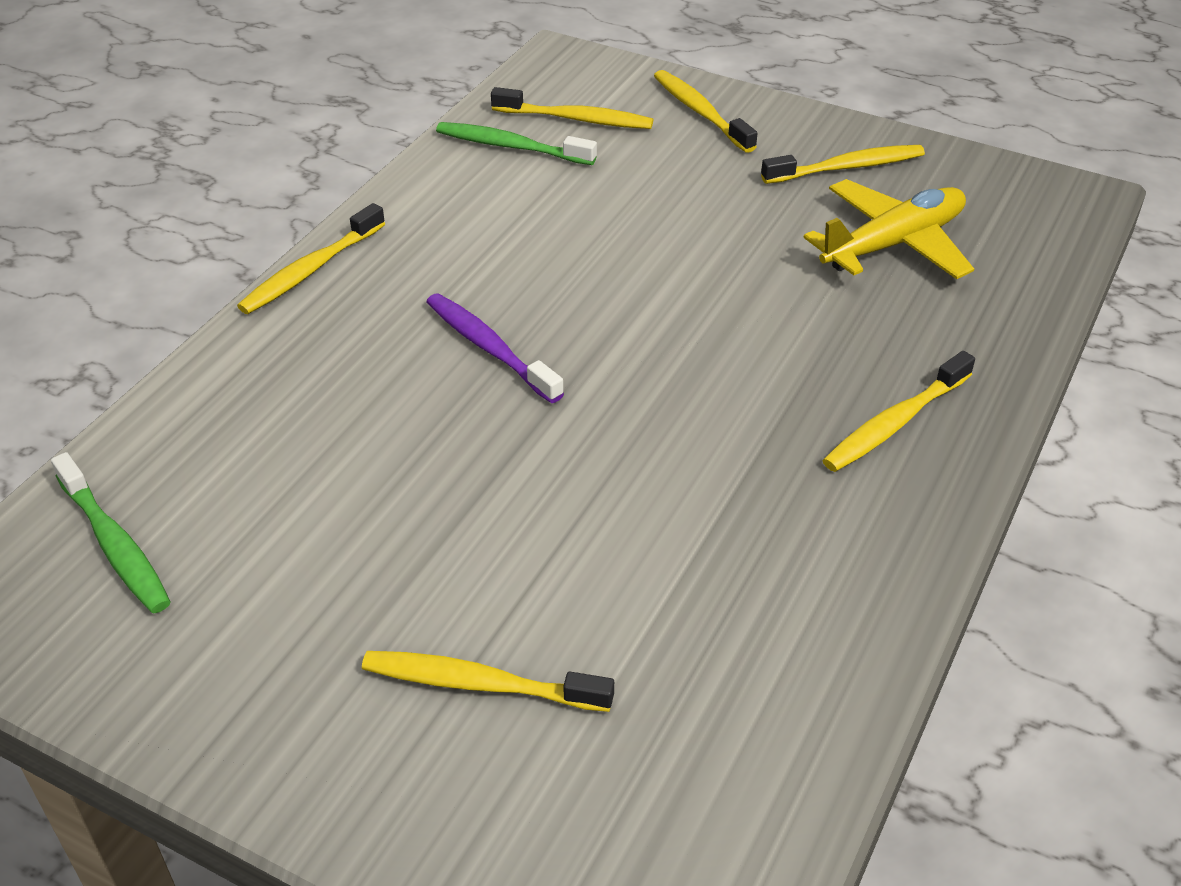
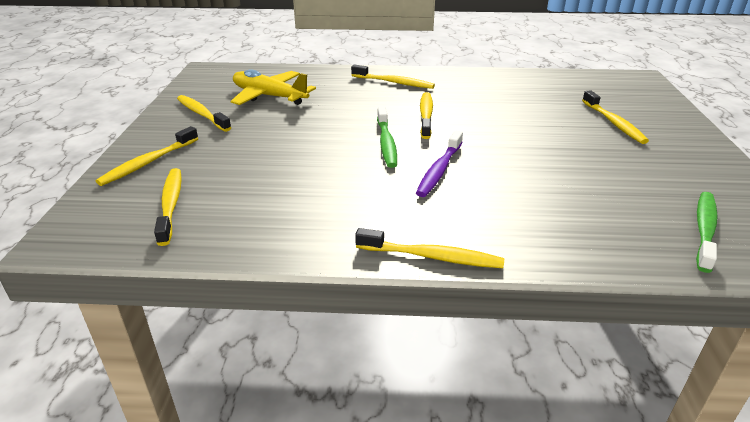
camera: 115 degrees left, 10 degrees down
(512, 147) = (222, 220): green toothbrush -> green toothbrush (386, 143)
(694, 407) = (426, 116): none -> yellow toothbrush

